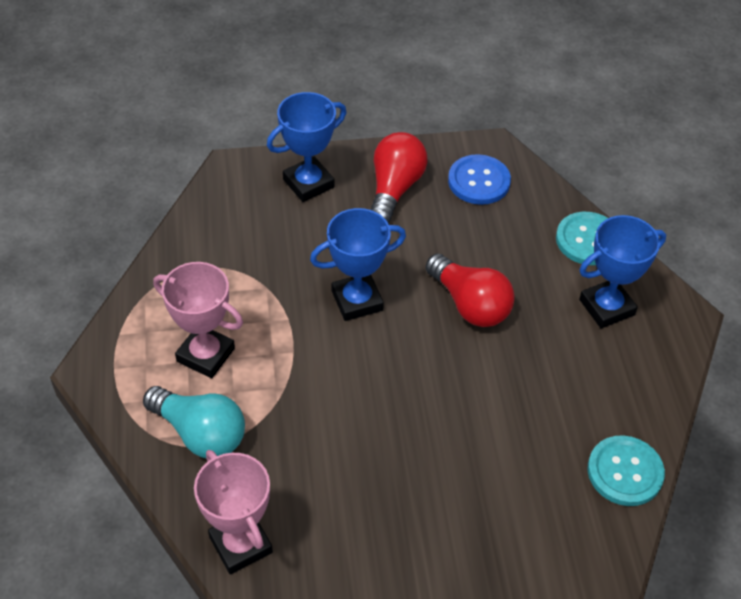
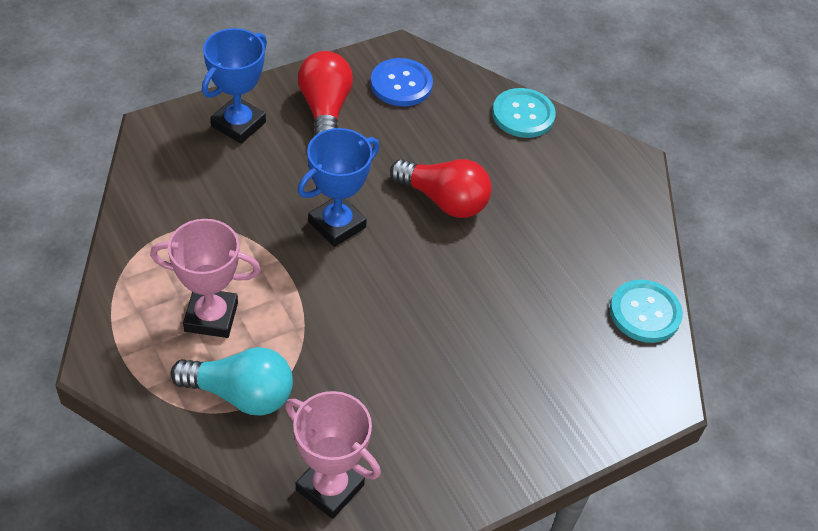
camera: 25 degrees left, 0 degrees up
(606, 307) = (566, 171): blue trophy -> none

